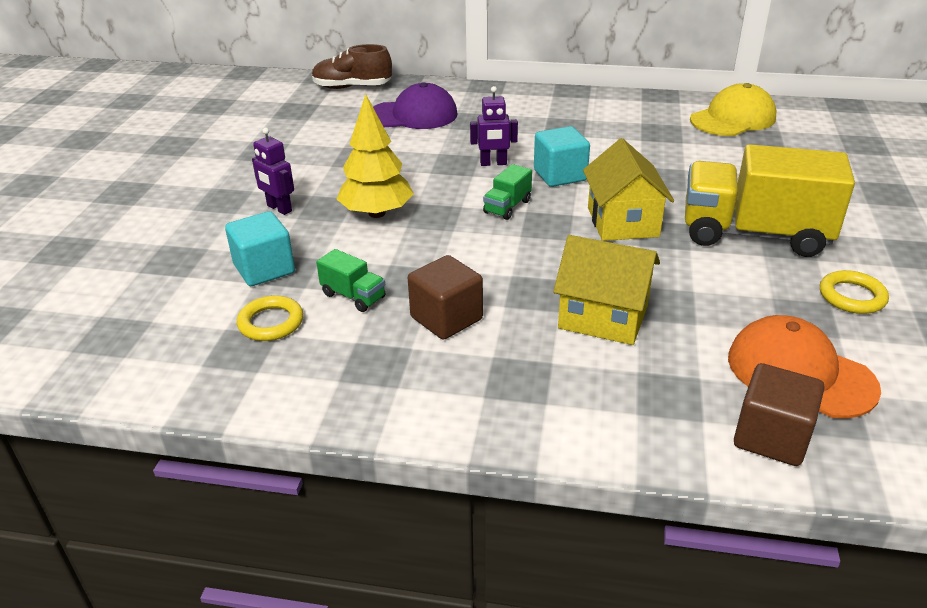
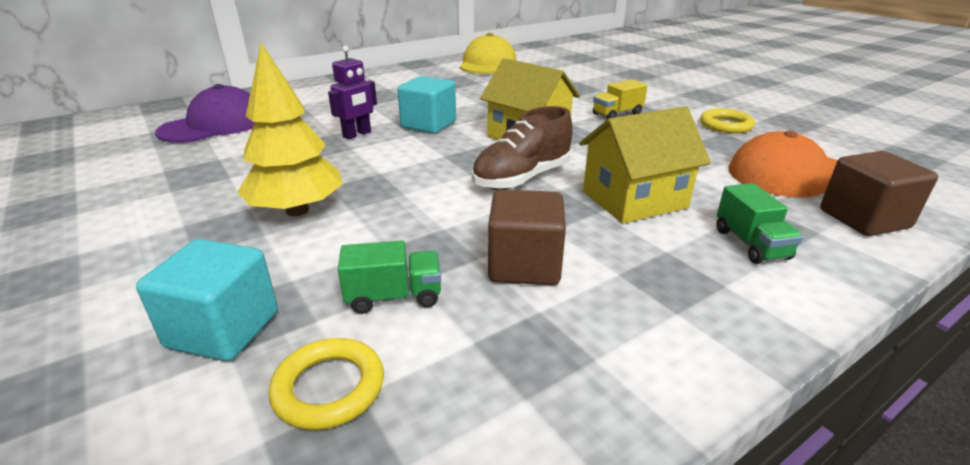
camera: 45 degrees left, 5 degrees down
(279, 208) = (151, 255): purple robot -> none
(352, 87) = (102, 123): brown shoe -> brown shoe (522, 178)
(507, 207) = (423, 158): green truck -> green truck (751, 244)
(754, 234) = (617, 114): yellow truck -> yellow truck, size x0.42

